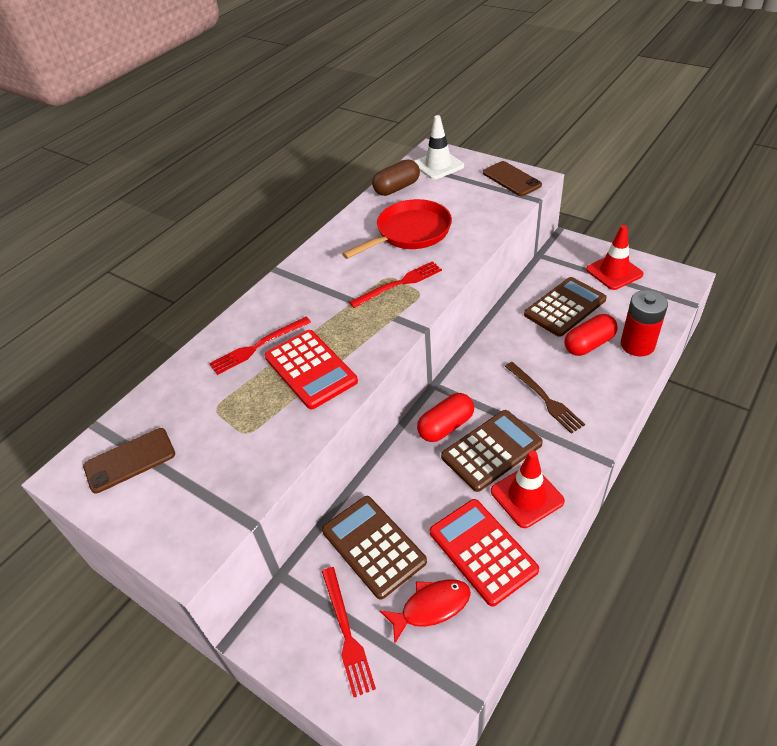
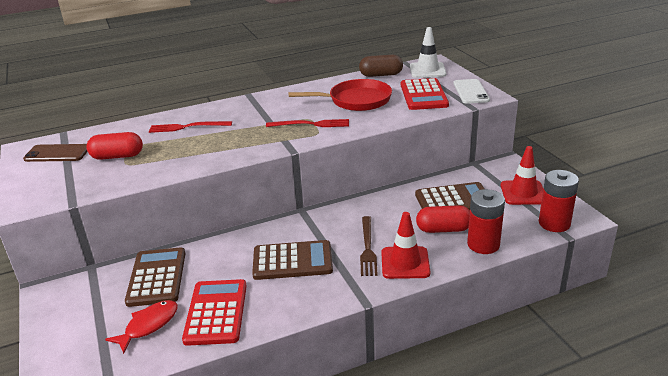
camera: 30 degrees right, 15 degrees down
(310, 369) = (200, 148): red calculator -> red calculator (423, 95)
(346, 632) = (88, 312): red fork -> none
(431, 607) = (149, 325): red fish -> red fish turned 60 degrees counterclockwise
(446, 426) = (280, 235): red capsule -> red capsule (117, 156)
(511, 179) = (471, 92): brown phone -> white phone
(527, 496) = (283, 297): red traffic cone -> red traffic cone (405, 263)
(669, 294) = (554, 223): none -> red battery

